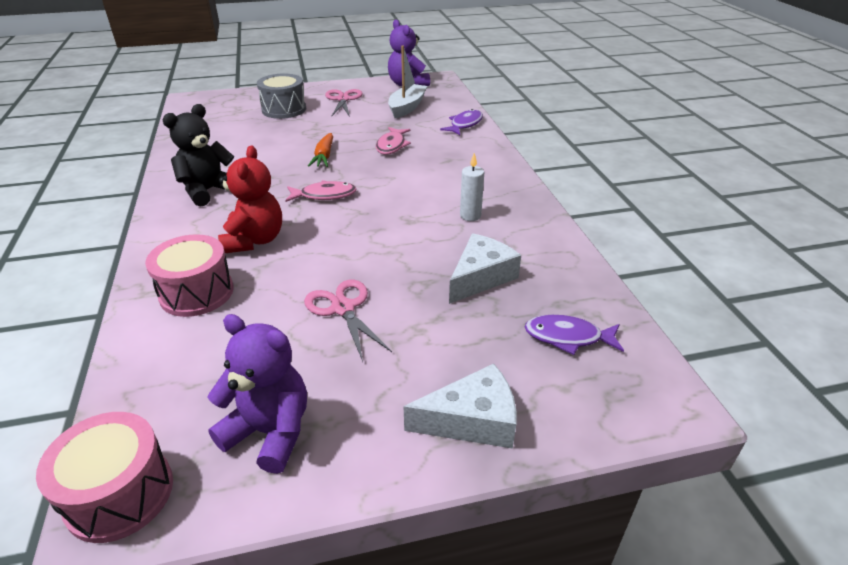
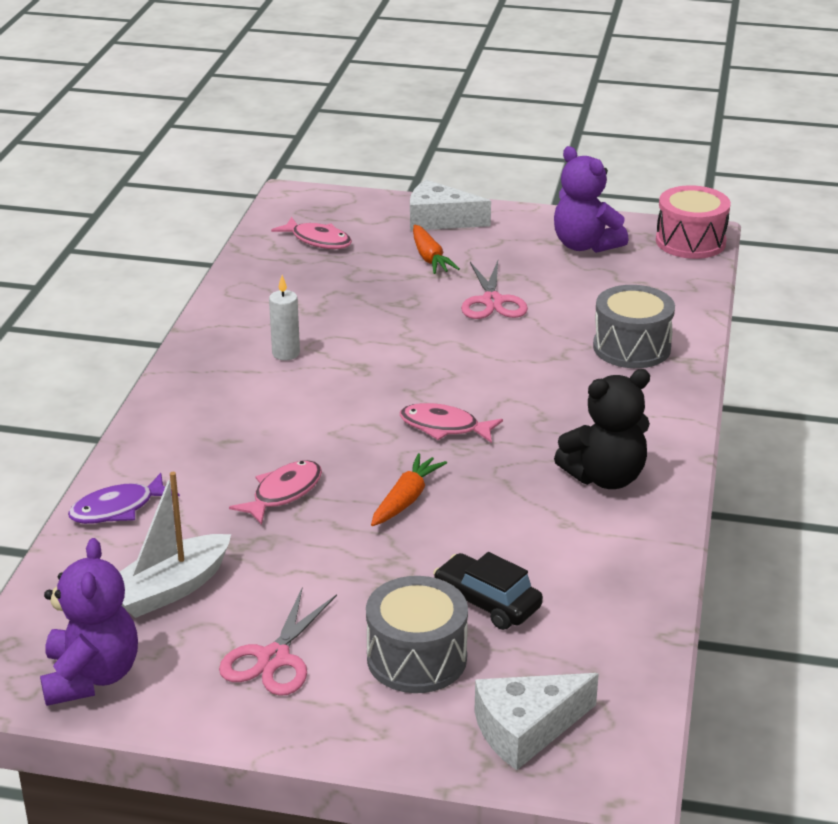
camera: 155 degrees left, 5 degrees down
(196, 292) = (631, 347): pink drum -> grey drum
(254, 240) = (558, 387): red teddy bear -> none
(260, 129) = (487, 602): none -> black car
(437, 348) = (430, 258): none -> orange carrot
(481, 277) = (341, 294): white cheese -> white cheese (526, 729)
(567, 337) = (318, 240): purple fish -> pink fish

